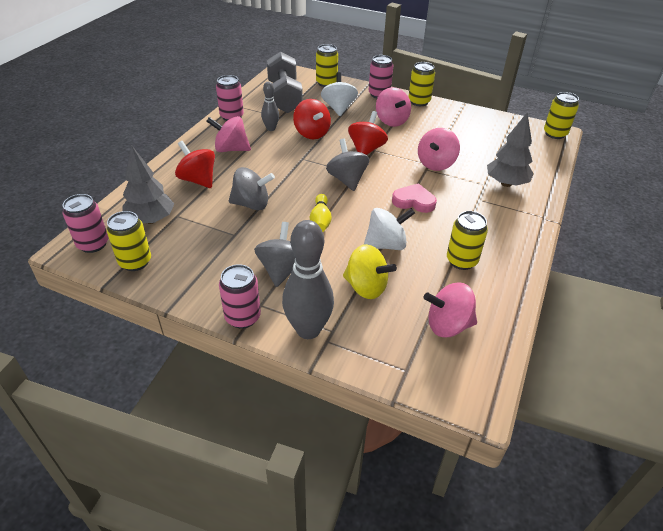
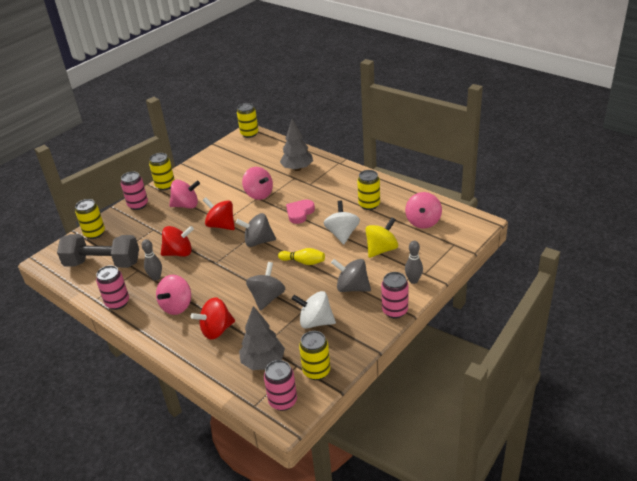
camera: 70 degrees left, 5 degrees down
(308, 330) = (413, 280): grey bowling pin -> grey bowling pin, size x0.54
(338, 108) = (146, 231): white spinning top -> white spinning top (315, 322)

